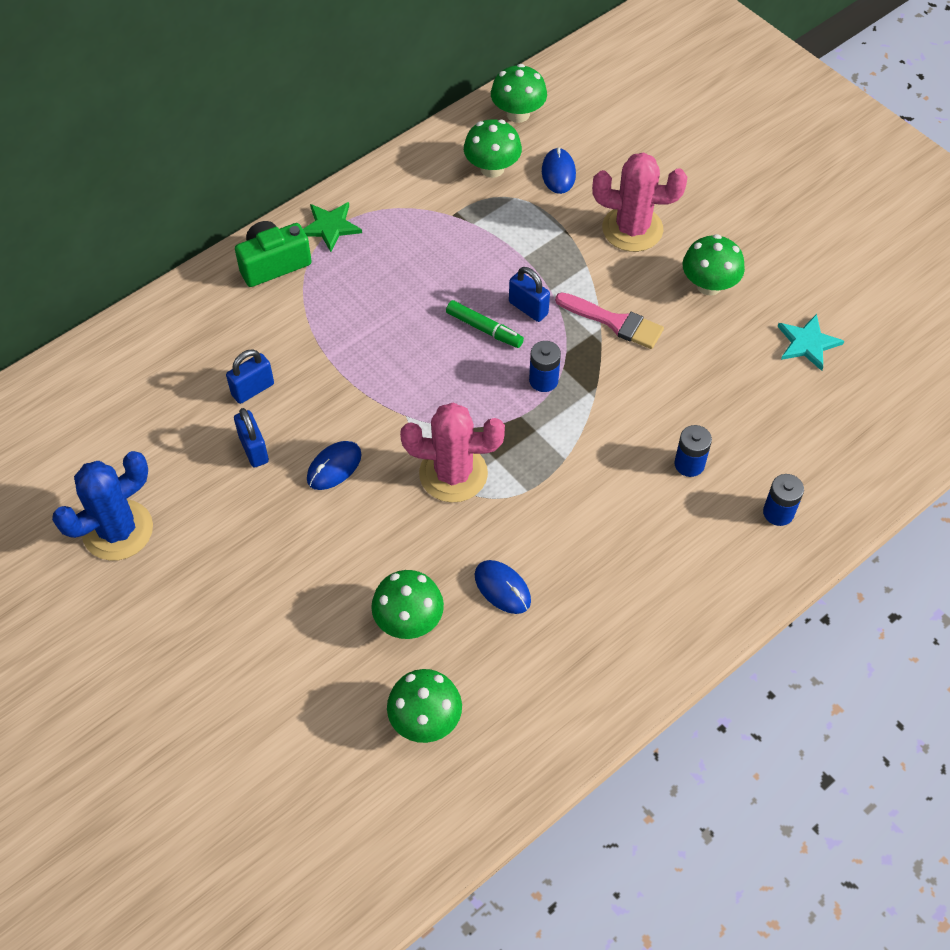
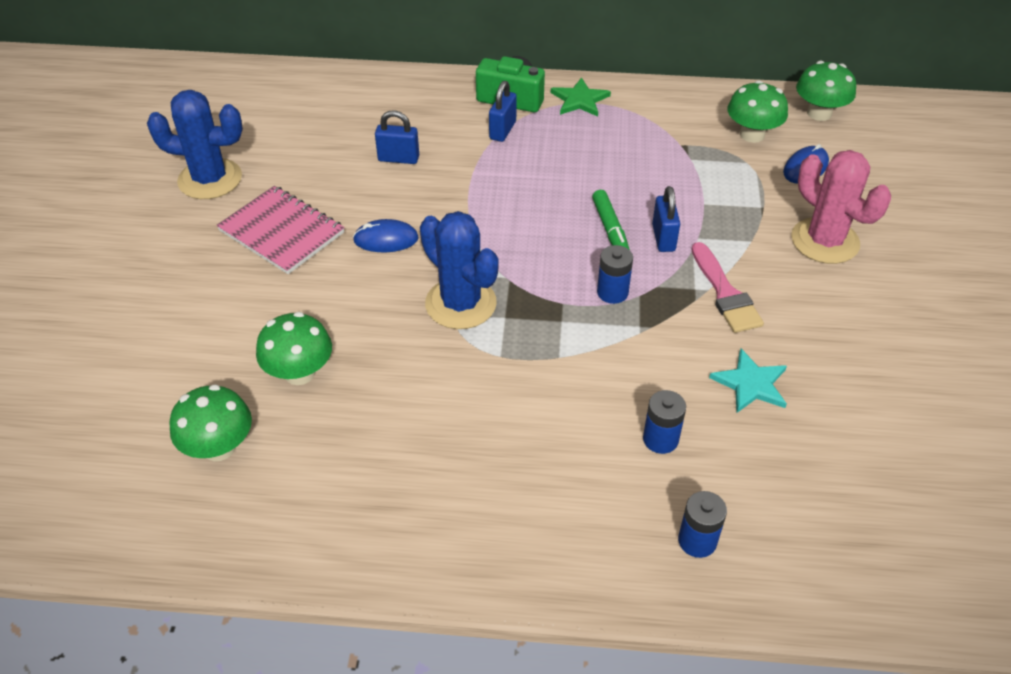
camera: 45 degrees right, 10 degrees down
(244, 526) = (281, 232): none -> pink notebook
(254, 449) = (350, 192): blue padlock -> blue padlock (502, 130)
(453, 474) = (460, 303): pink cactus -> blue cactus
(502, 588) = (392, 406): blue mouse -> none
(709, 285) = (848, 323): green mushroom -> none
(807, 343) = (896, 430): turquoise star -> turquoise star (751, 383)

